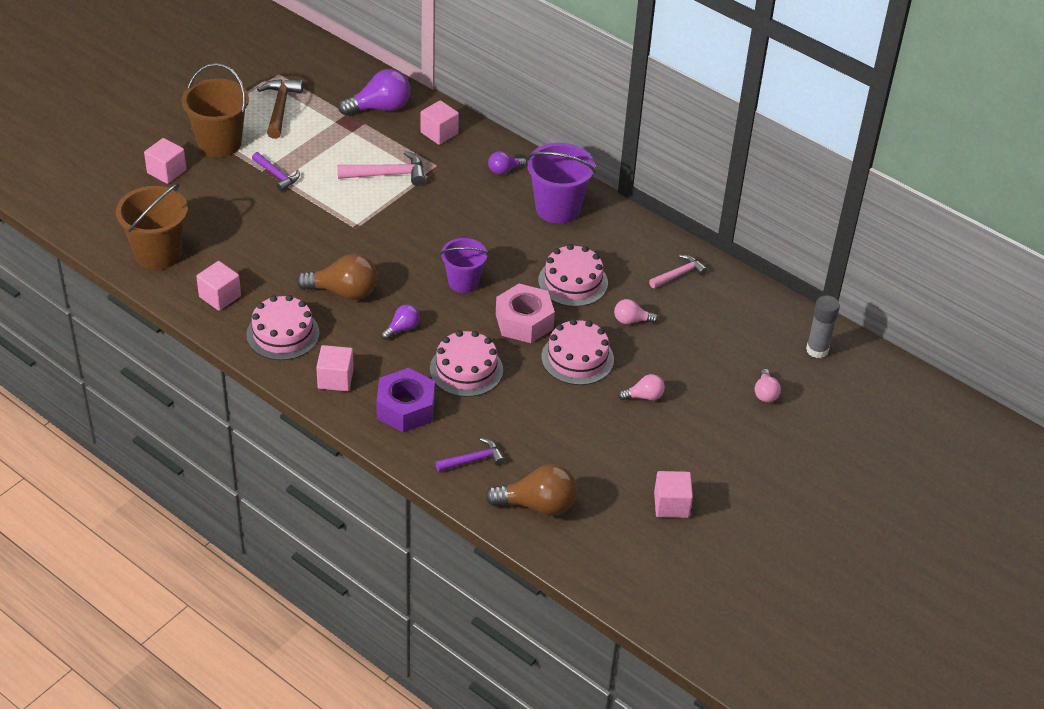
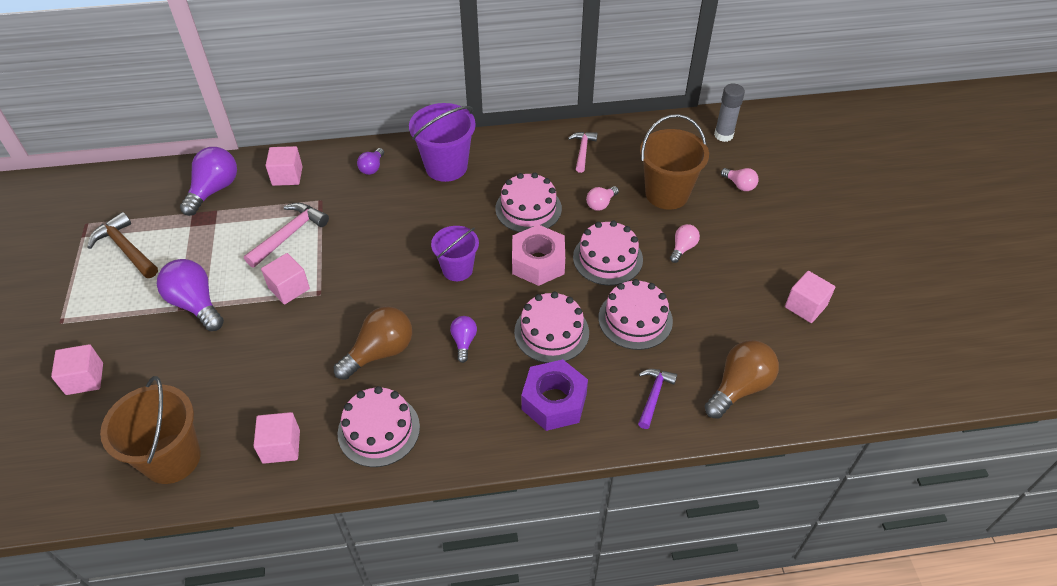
camera: 45 degrees left, 5 degrees up
(219, 143) = (106, 316): brown bucket -> brown bucket (667, 194)
(277, 175) = (196, 304): purple hammer -> purple light bulb
(335, 379) = (471, 428): pink cube -> pink cube (289, 288)
(534, 409) = (635, 319): none -> pink cake

